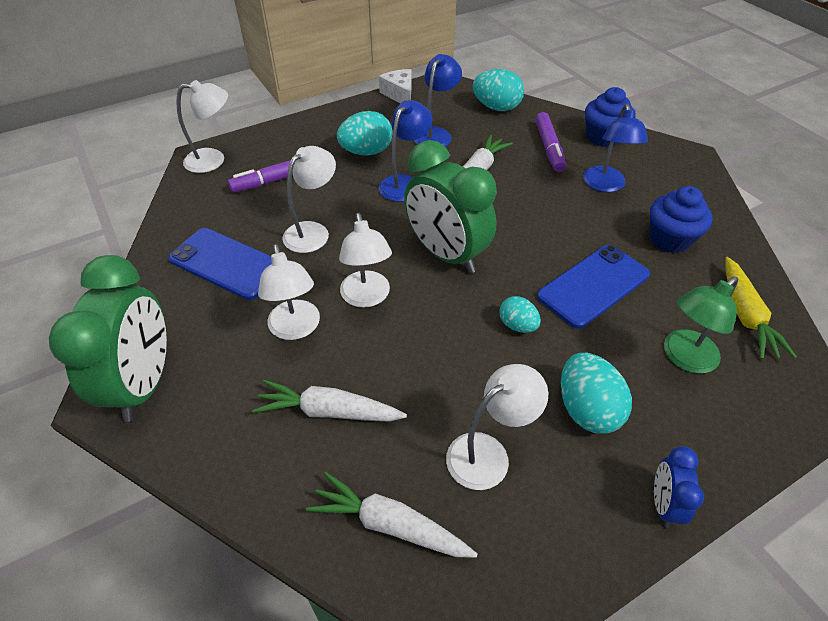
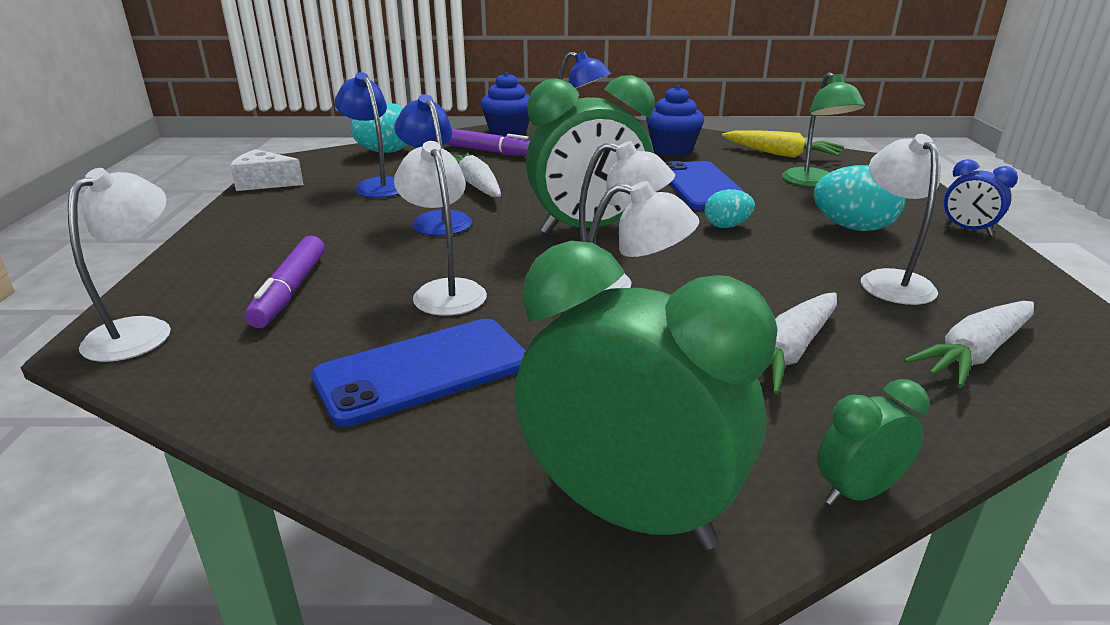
camera: 60 degrees left, 20 degrees down
(193, 474) = (857, 492): none -> green clock
(366, 152) = (341, 224): turquoise egg -> none

